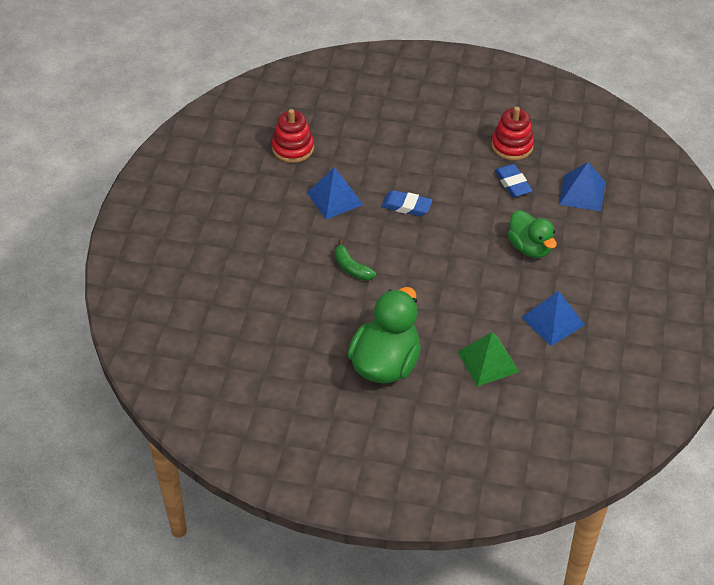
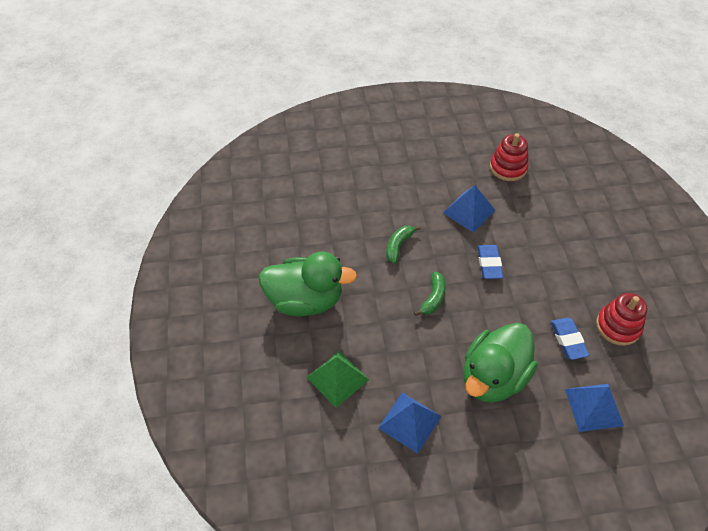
camera: 70 degrees right, 5 degrees up
(427, 261) = (433, 298): none -> green banana
(512, 183) = (568, 340): blue eraser -> blue eraser turned 60 degrees counterclockwise
(530, 247) = (493, 377): green duck -> green duck, size x1.54

